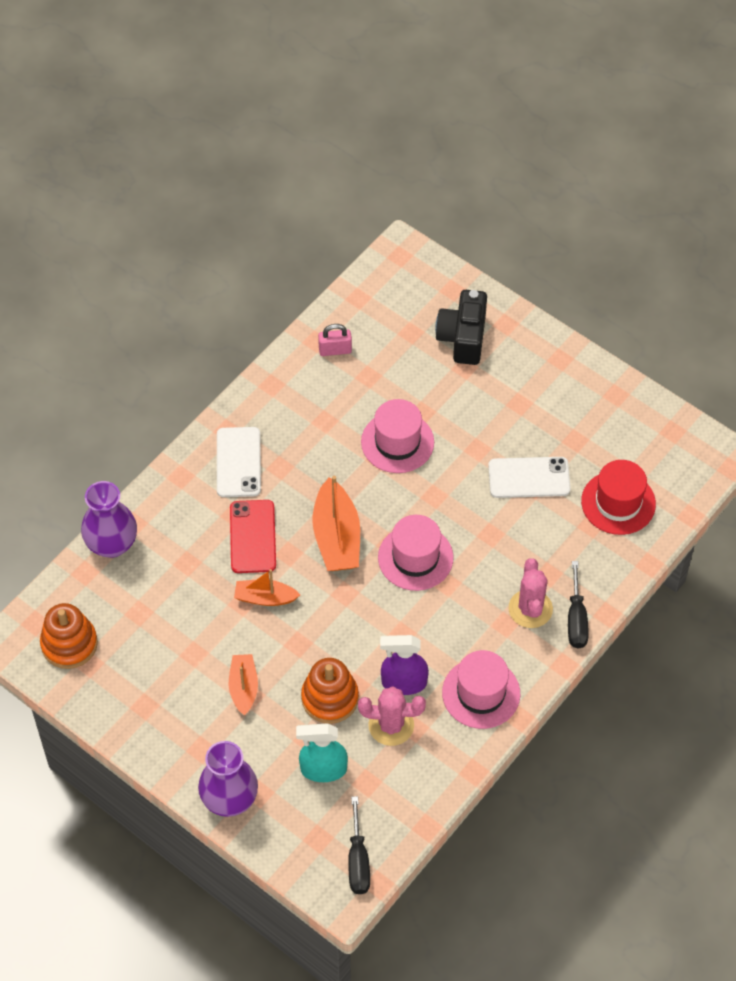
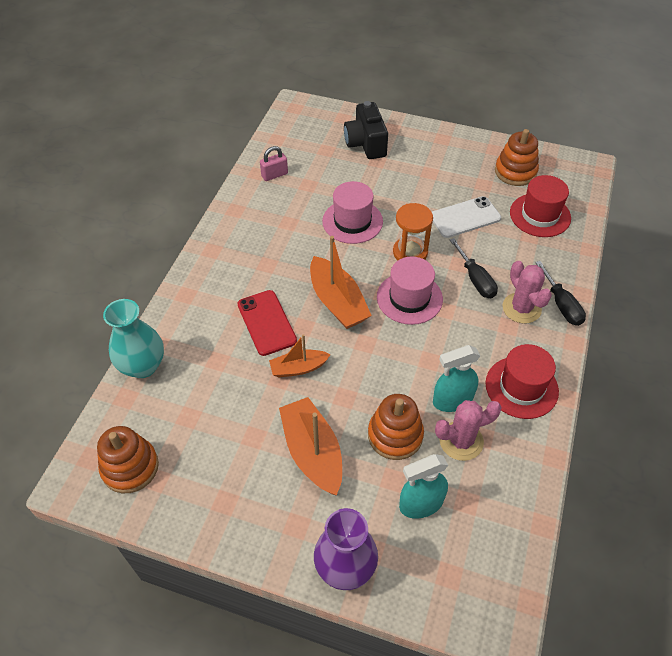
camera: 20 degrees left, 5 degrees down
(112, 544) = (143, 366): purple vase -> turquoise vase
(238, 462) = (231, 270): white phone -> none
(243, 687) = (312, 452): orange boat -> orange boat, size x1.66
(358, 861) = (498, 584): black screwdriver -> black screwdriver (475, 279)
(403, 683) = (452, 400): purple spray bottle -> turquoise spray bottle
(443, 502) = (410, 252): none -> orange hourglass
(481, 693) = (521, 387): pink hat -> red hat
(623, 435) = (515, 172): none -> orange stacking toy

